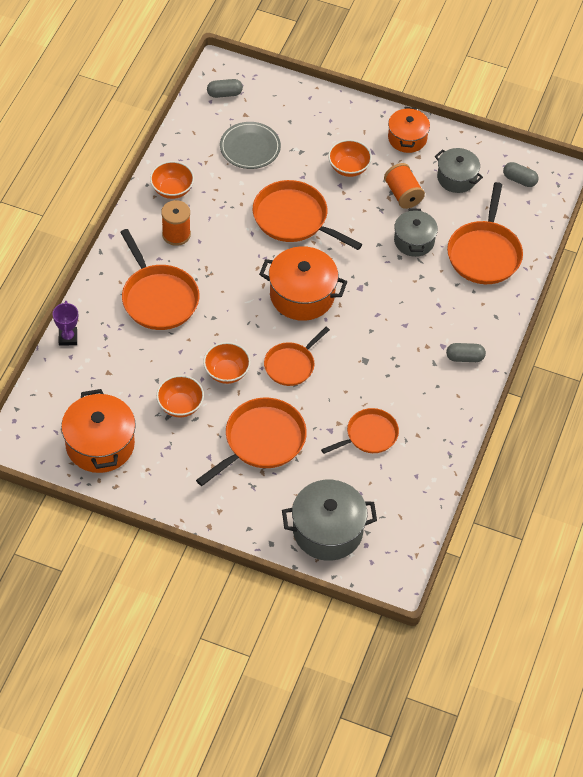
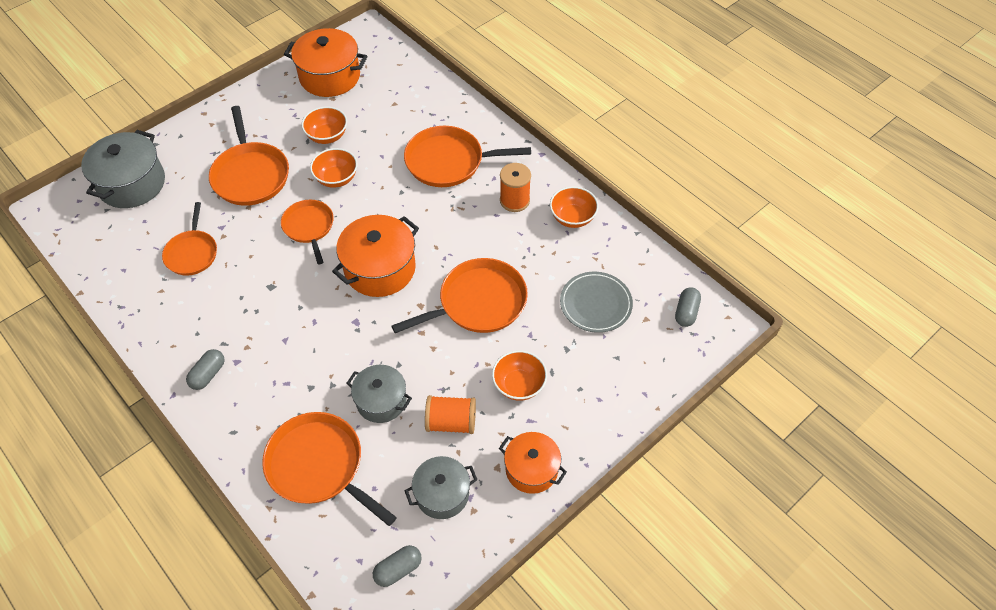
camera: 120 degrees right, 0 degrees up
(68, 338) = (447, 91): purple trophy -> none

